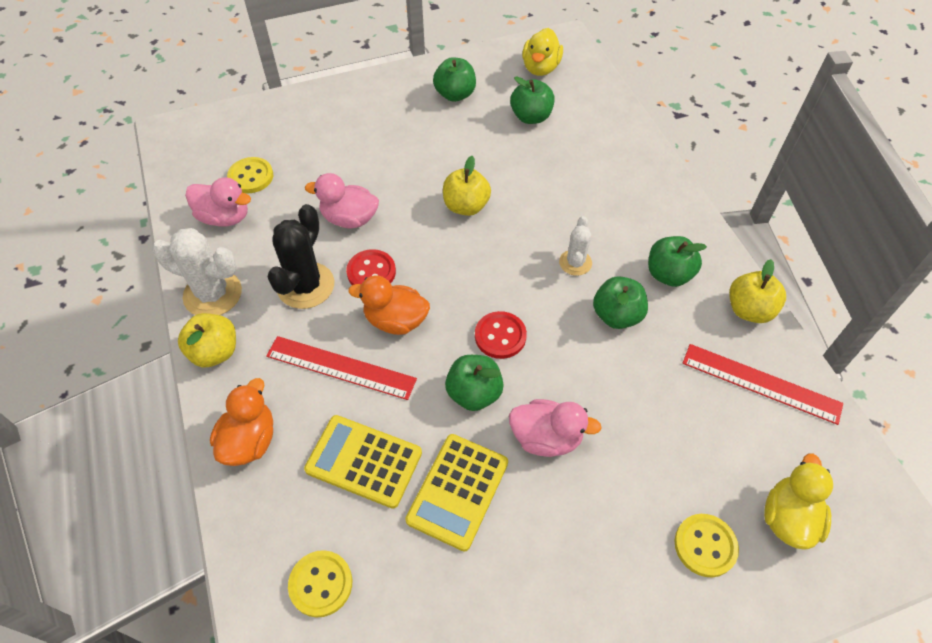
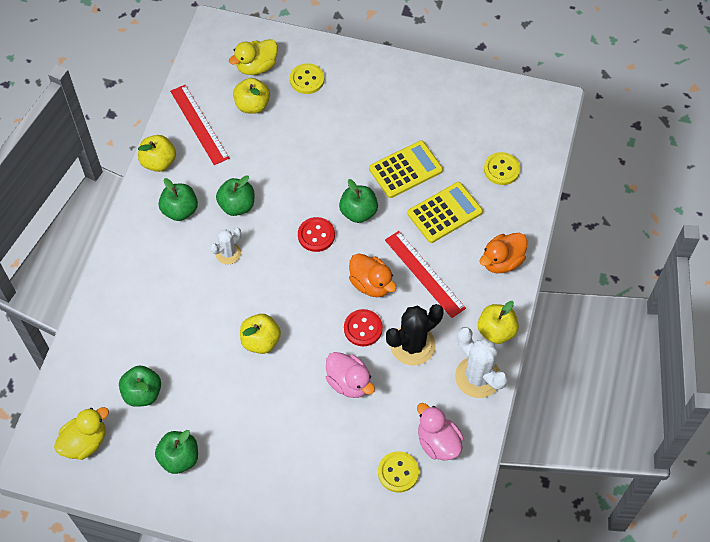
camera: 145 degrees left, 5 degrees up
(364, 461) = (444, 213): yellow calculator -> yellow calculator turned 90 degrees counterclockwise
(546, 438) = (339, 167): pink duck -> none
(730, 453) = (252, 105): none -> yellow apple

